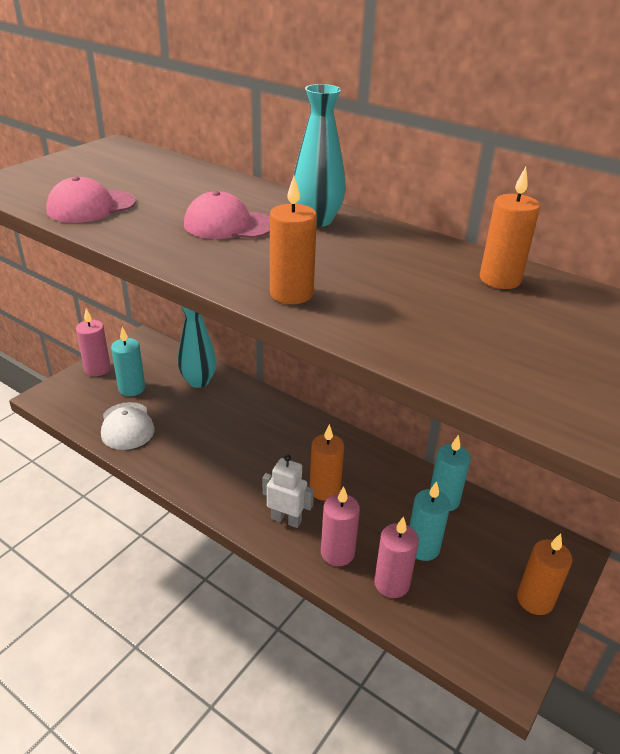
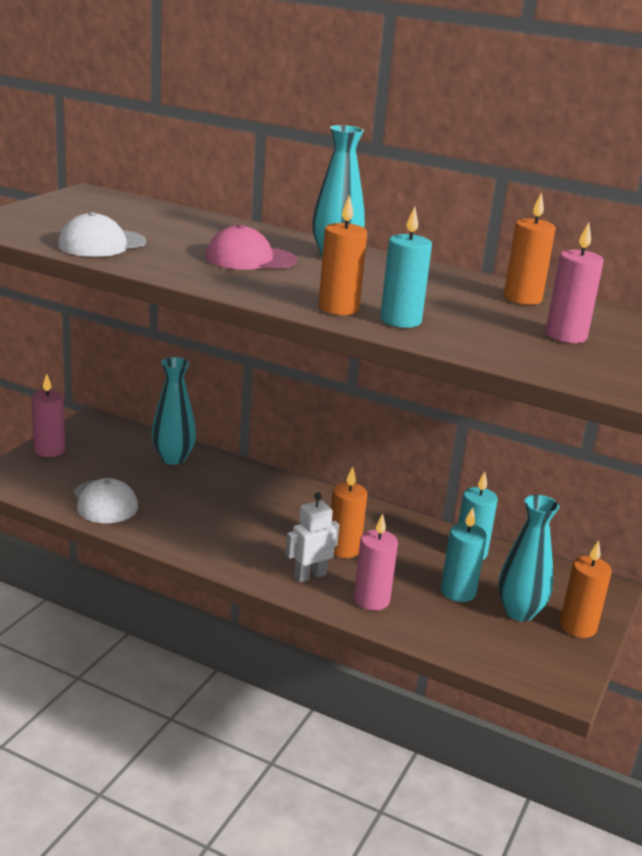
camera: 10 degrees left, 10 degrees down
(91, 207) = (102, 244): pink cap -> white cap
(132, 388) = (97, 467): turquoise candle -> turquoise candle (400, 320)
(286, 519) = (310, 575): white robot -> white robot turned 45 degrees counterclockwise
(391, 583) = (433, 621): pink candle -> pink candle (566, 336)
(478, 577) = (519, 612): none -> turquoise vase

